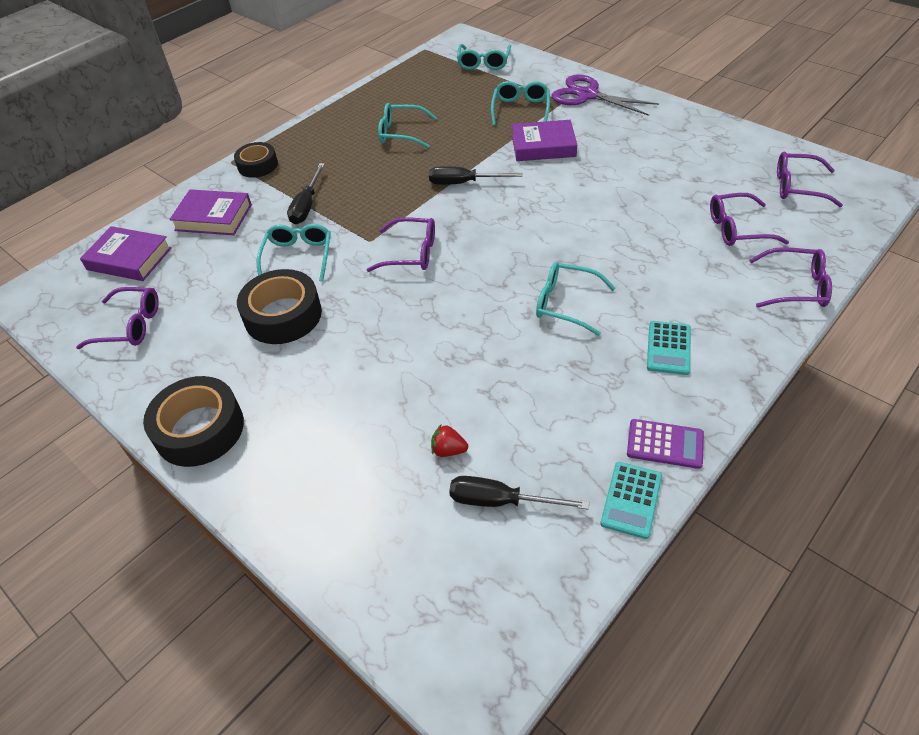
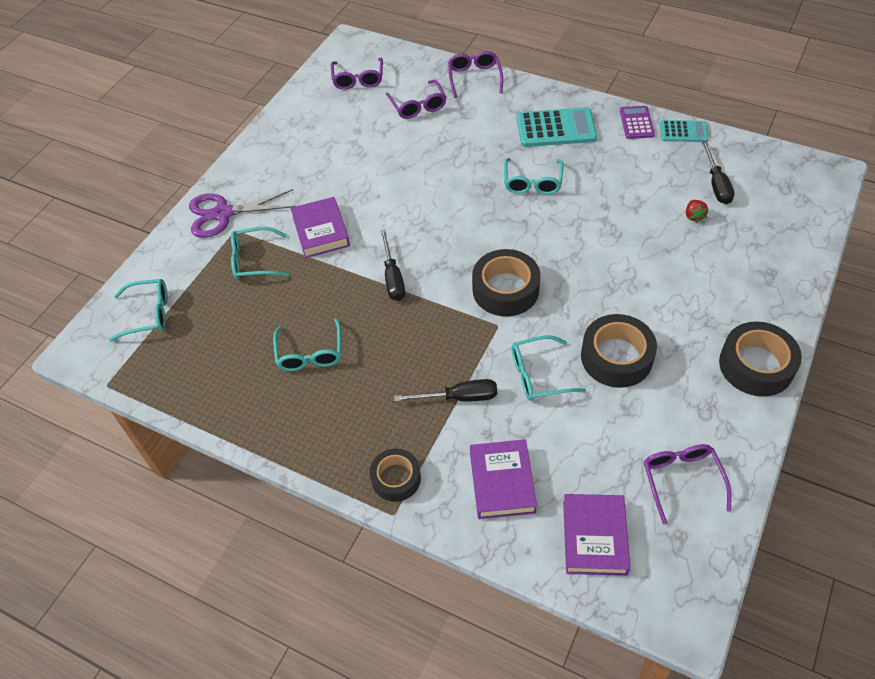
camera: 105 degrees left, 5 degrees up
(411, 253) = (505, 289): purple glasses -> black tape
(588, 95) = (223, 213): purple scissors -> purple scissors turned 60 degrees clockwise
(668, 348) = (556, 128): turquoise calculator -> turquoise calculator, size x1.67

